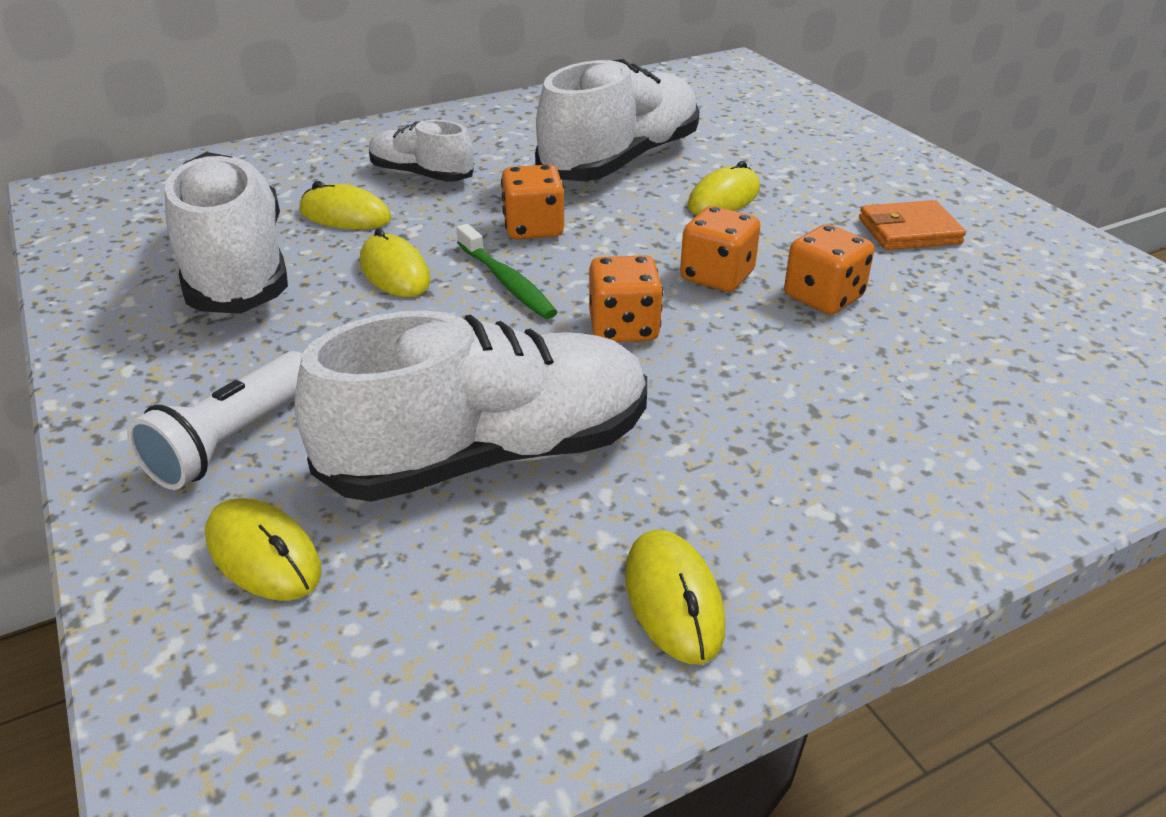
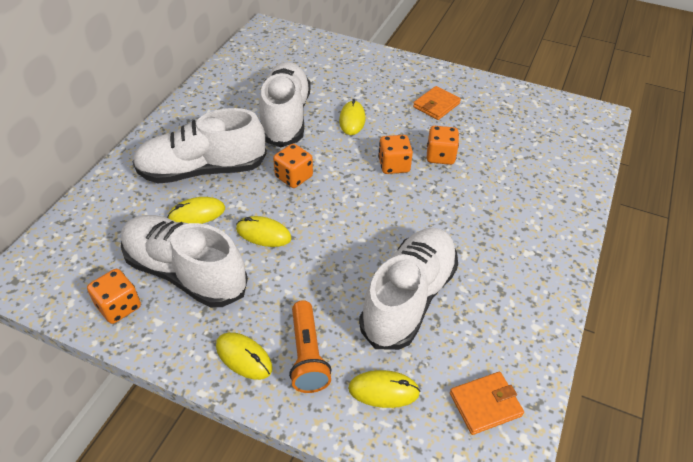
camera: 40 degrees left, 10 degrees up
(233, 440) = (308, 355): white flashlight -> orange flashlight
(392, 694) = (485, 404): none -> orange wallet
(421, 175) = (202, 170): white shoe -> white shoe, size x1.86
(506, 282) = (317, 213): green toothbrush -> none
(623, 328) = (388, 211): orange dice -> orange dice (119, 306)
(673, 600) = (523, 314): yellow mouse -> yellow mouse (244, 357)

